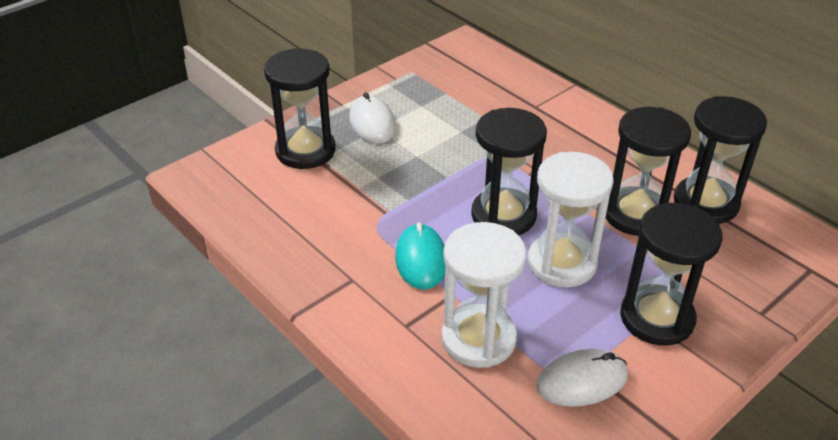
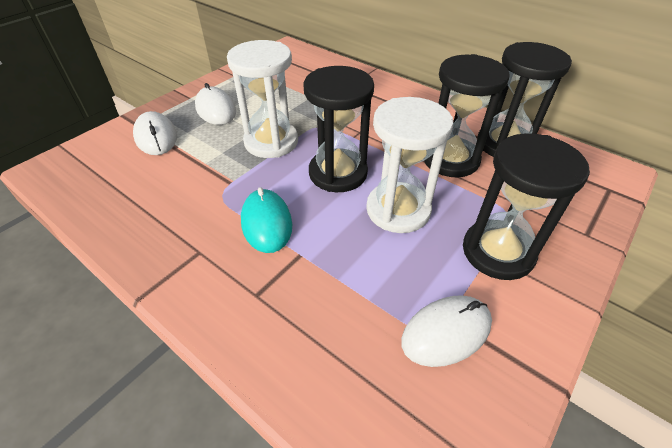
camera: 10 degrees left, 5 degrees up
(305, 151) = (156, 137): black hourglass -> white mouse
(478, 339) = (332, 299): white hourglass -> white hourglass (271, 142)

